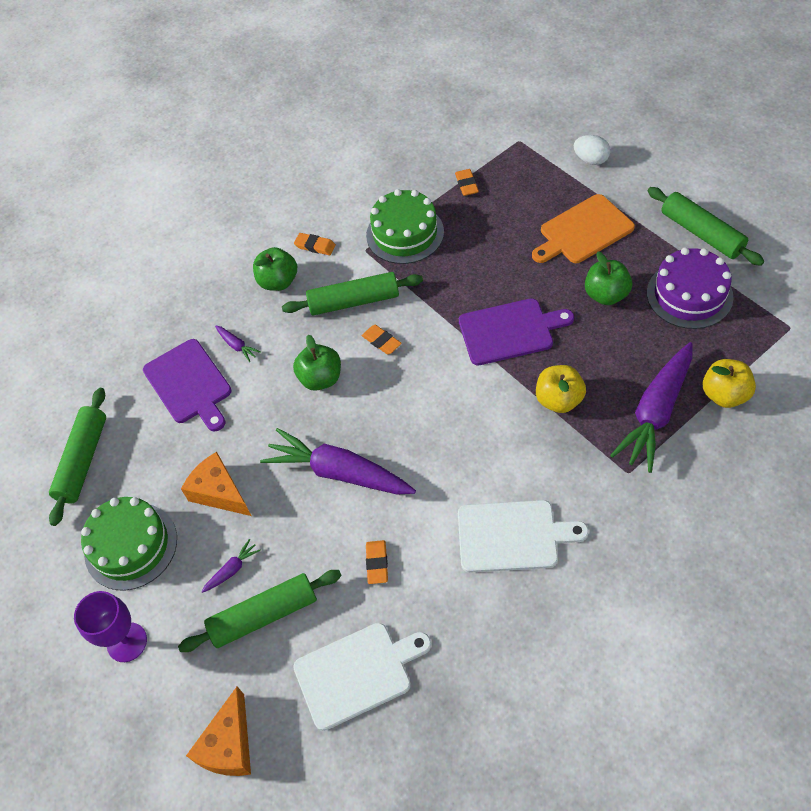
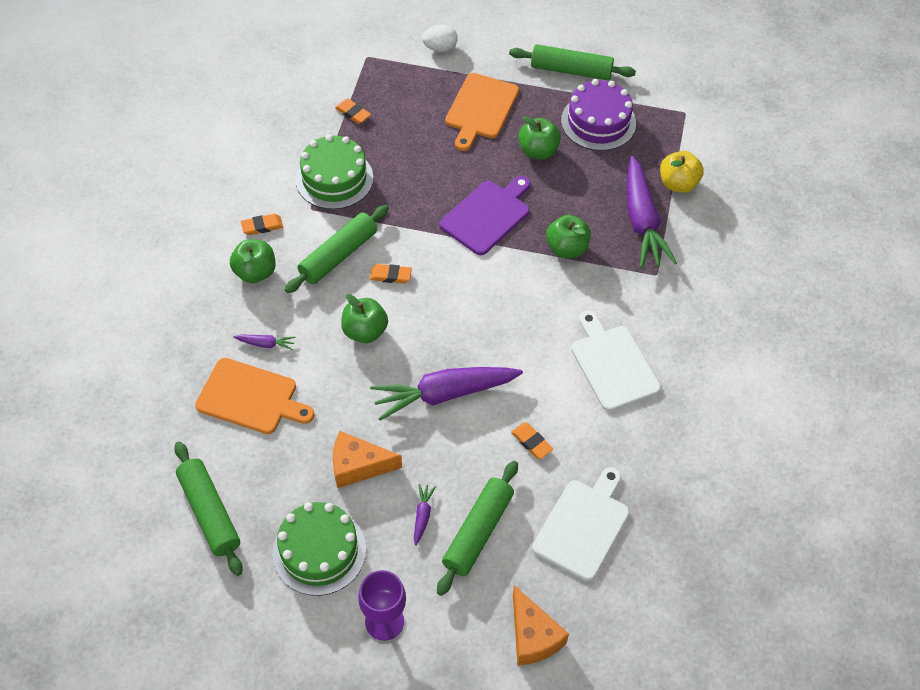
camera: 45 degrees left, 0 degrees up
(189, 384) = (250, 397): purple cutting board -> orange cutting board
(512, 536) = (613, 364): white cutting board -> white cutting board turned 75 degrees counterclockwise
(559, 400) = (567, 248): yellow apple -> green apple

